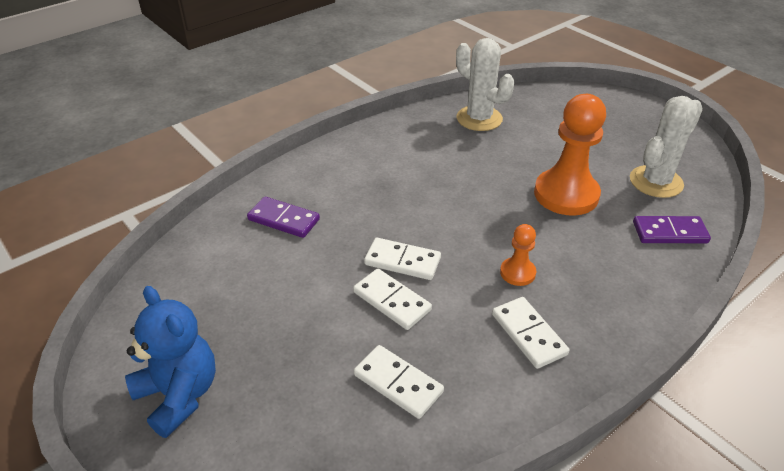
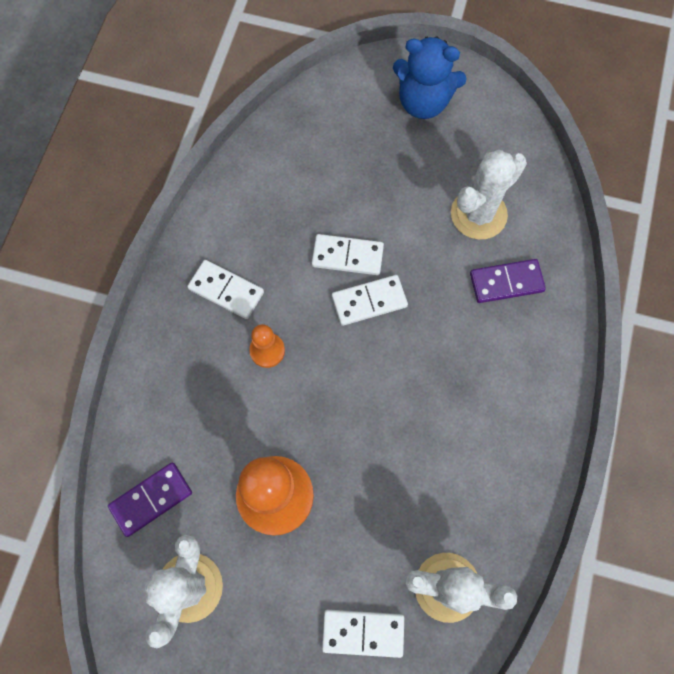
camera: 145 degrees right, 30 degrees up
(249, 271) = (478, 214): none -> white cactus
(398, 383) = (293, 193): white domino -> white domino (363, 633)

